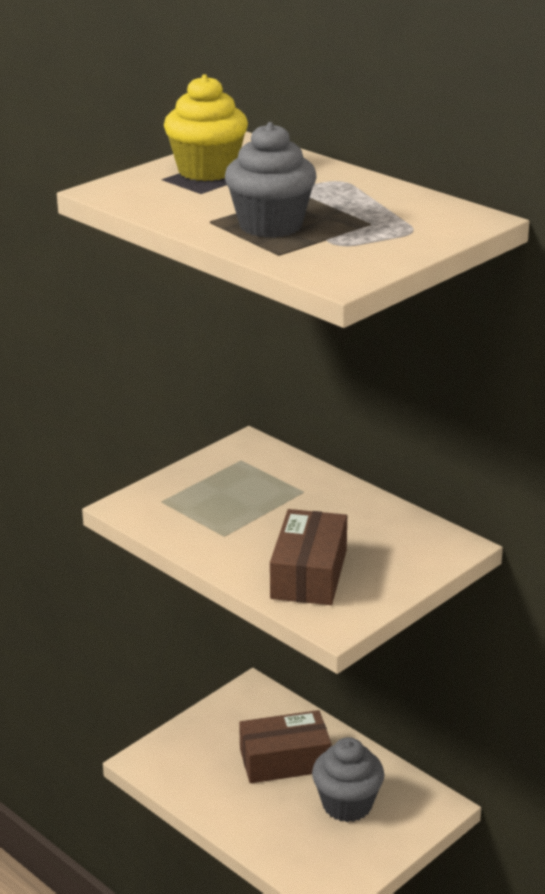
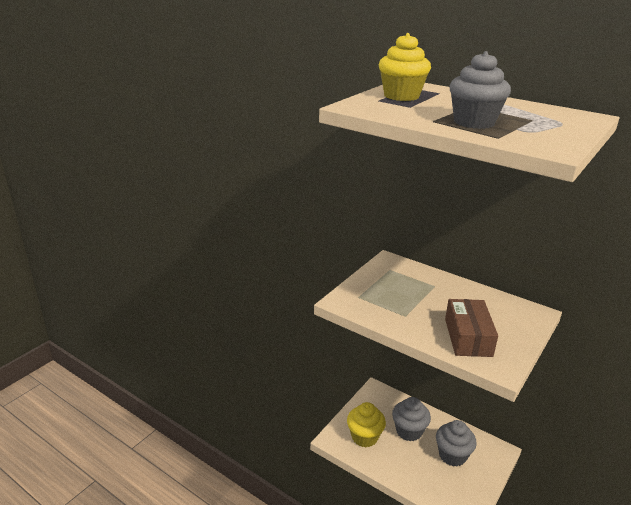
camera: 10 degrees left, 0 degrees up
(201, 762) = (364, 437): none -> yellow cupcake
(285, 760) = (409, 431): brown box -> grey cupcake

